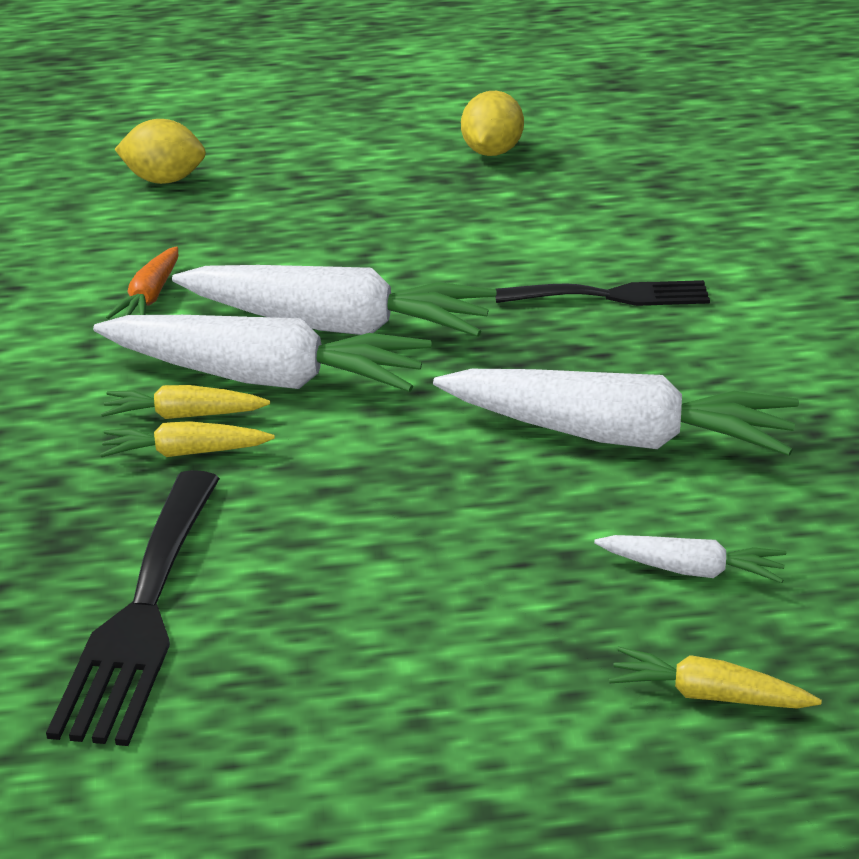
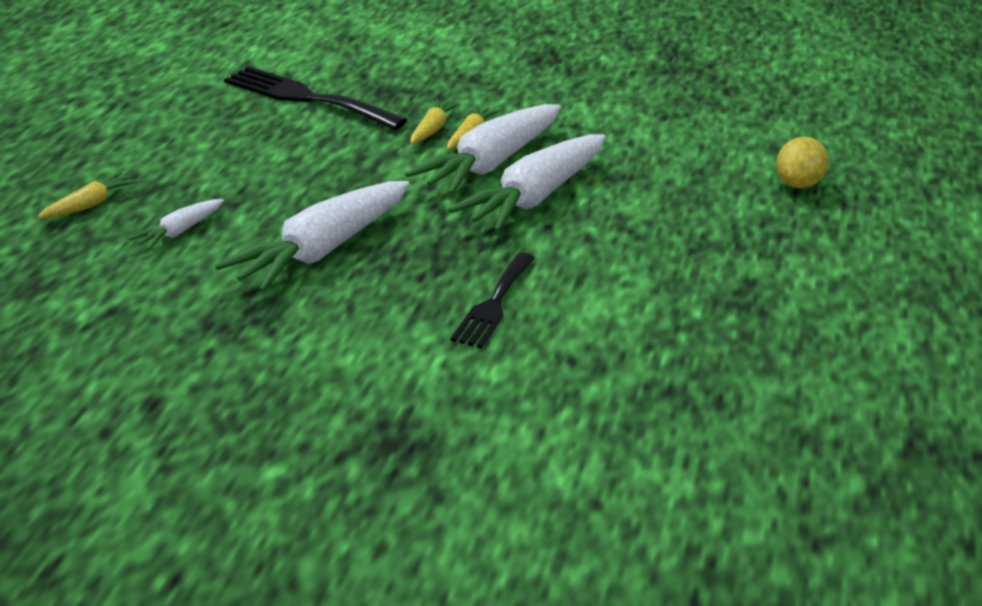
camera: 110 degrees right, 0 degrees up
(150, 297) = (619, 150): orange carrot -> none
(492, 152) = (781, 327): yellow lemon -> none

